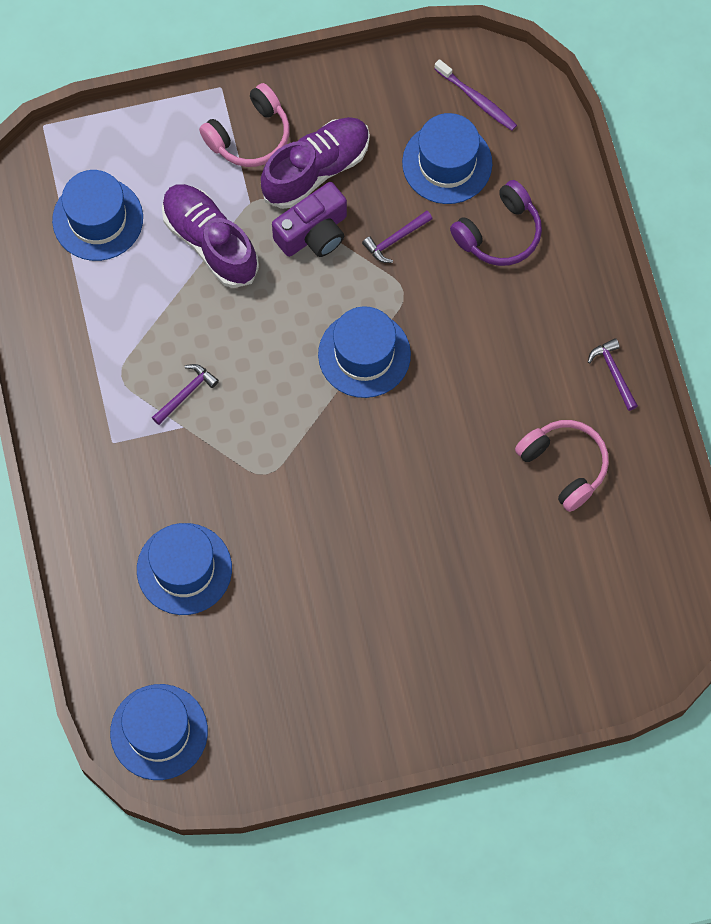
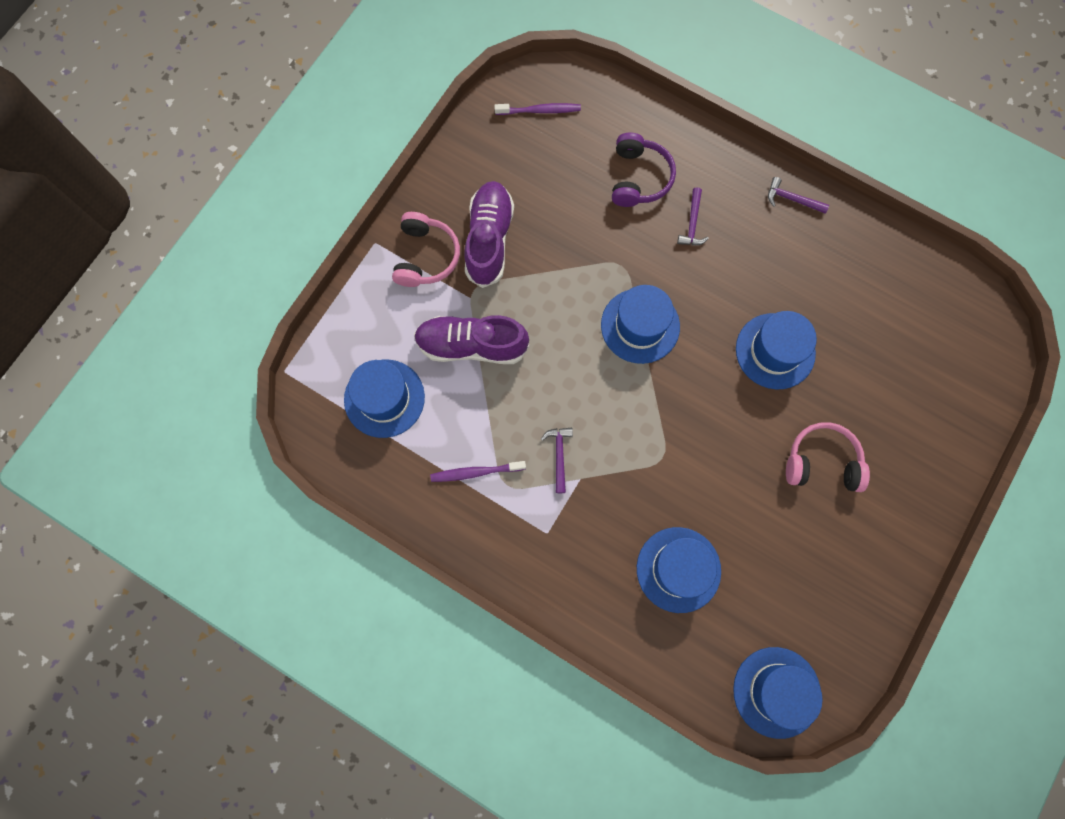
camera: 45 degrees left, 5 degrees up
(107, 343) = (475, 472): none -> purple toothbrush
(314, 233) = (529, 280): purple camera -> none
(395, 239) = (582, 238): purple hammer -> purple hammer (692, 223)
(447, 163) = (563, 164): blue hat -> blue hat (775, 351)
(564, 465) = (825, 280): pink headphones -> pink headphones (822, 462)

